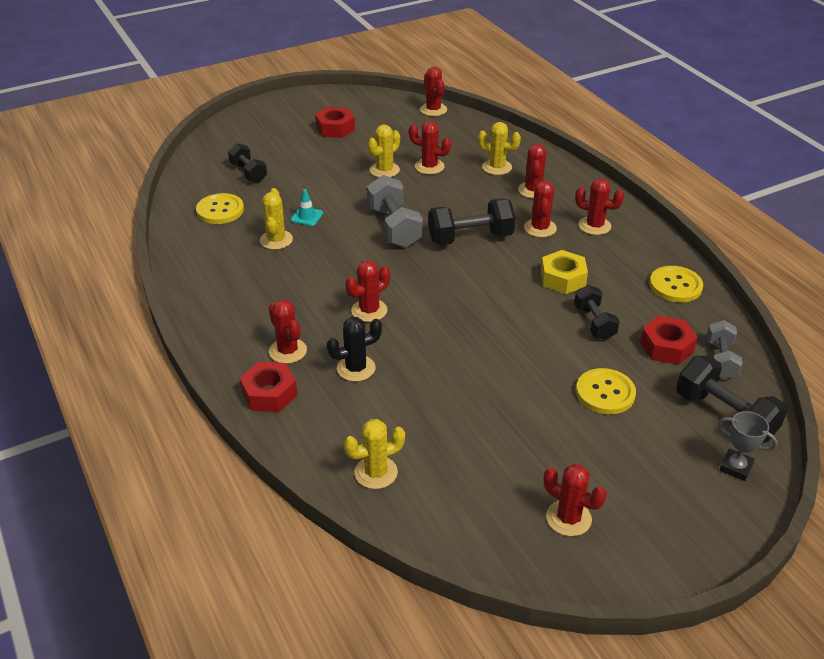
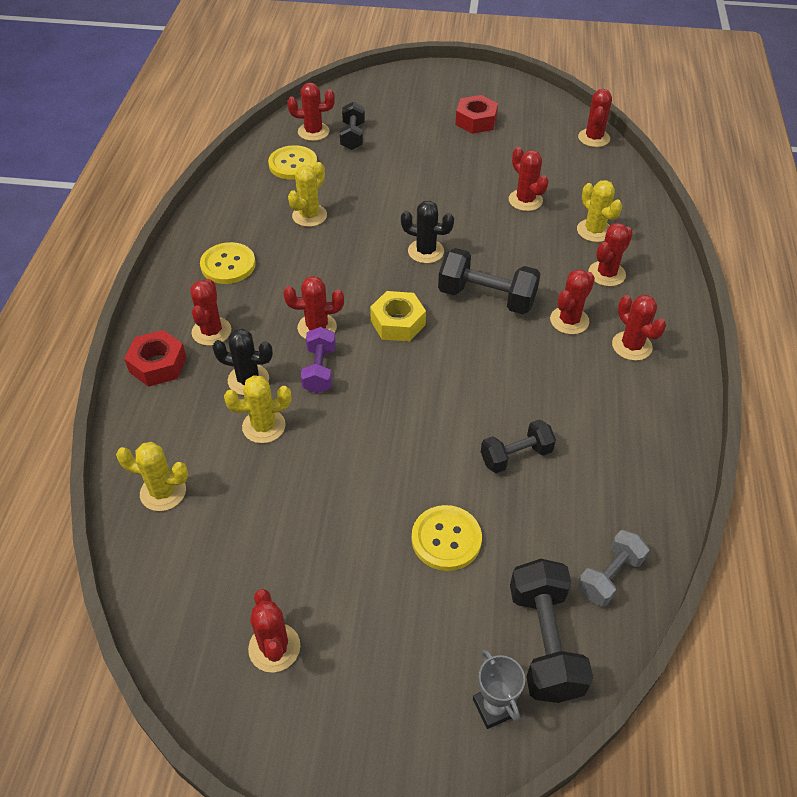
camera: 35 degrees right, 10 degrees up
(211, 181) = (313, 132): none -> red cactus
(307, 216) = (358, 204): turquoise traffic cone -> none
(384, 170) = (477, 186): yellow cactus -> yellow cactus (264, 426)
(394, 227) = (426, 251): grey dumbbell -> black cactus
(403, 336) = (319, 370): none -> purple dumbbell
(563, 278) = (534, 389): yellow nut -> yellow nut (398, 323)
(594, 323) = (516, 456): black dumbbell -> black dumbbell turned 45 degrees clockwise
(666, 347) = (565, 526): red nut -> none
(675, 286) = (650, 461): yellow button -> yellow button (228, 265)

